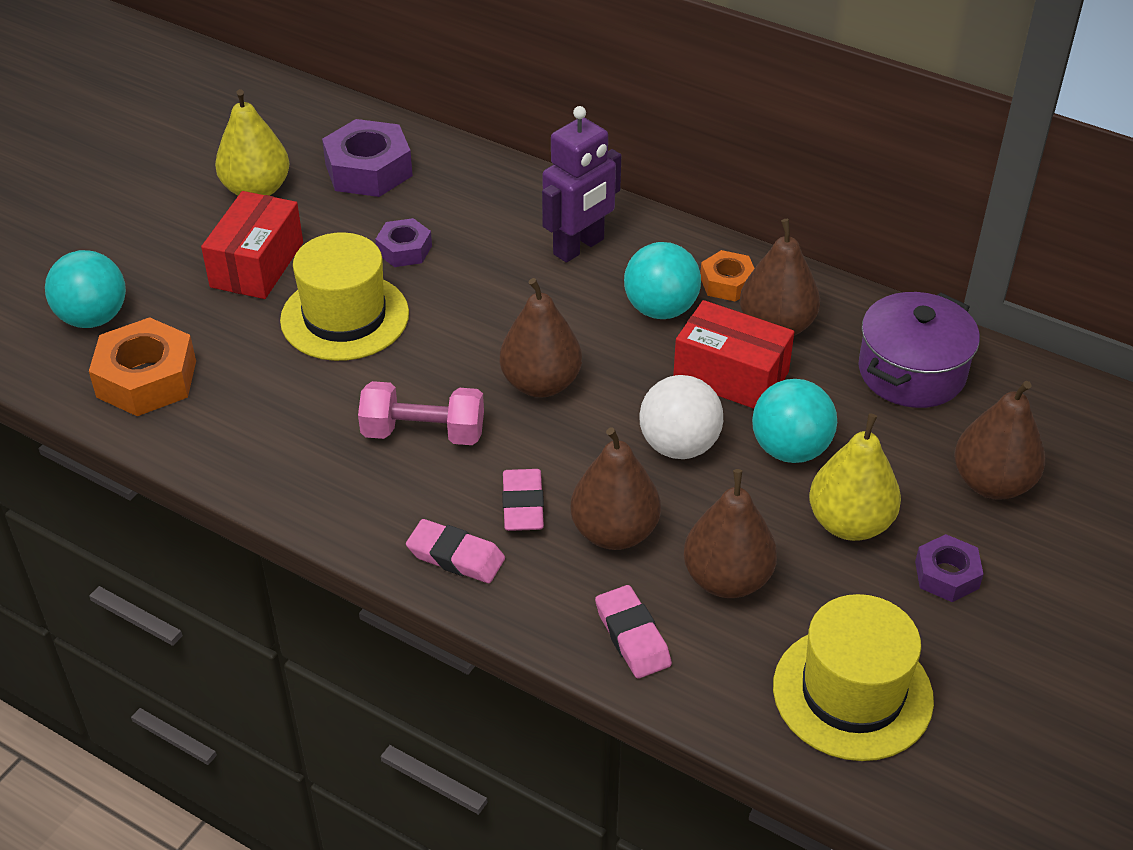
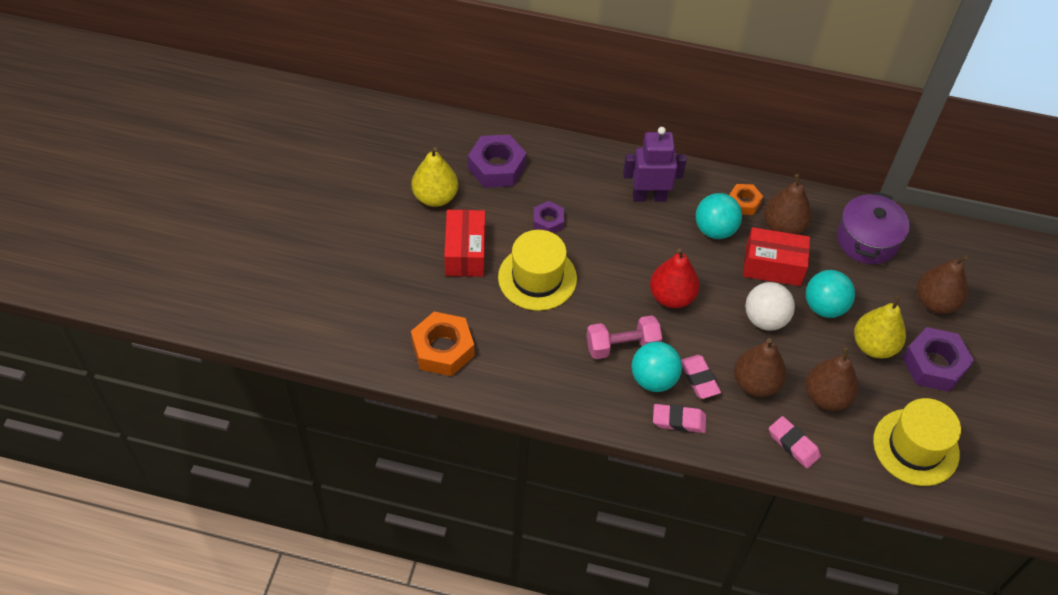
camera: 20 degrees left, 10 degrees up
(93, 318) = (386, 314): turquoise ball -> turquoise ball (653, 379)
(541, 383) = (671, 297): brown pear -> red pear
(579, 247) = (649, 196): purple robot -> purple robot turned 120 degrees counterclockwise
(946, 575) = (934, 365): purple nut -> purple nut, size x1.73

